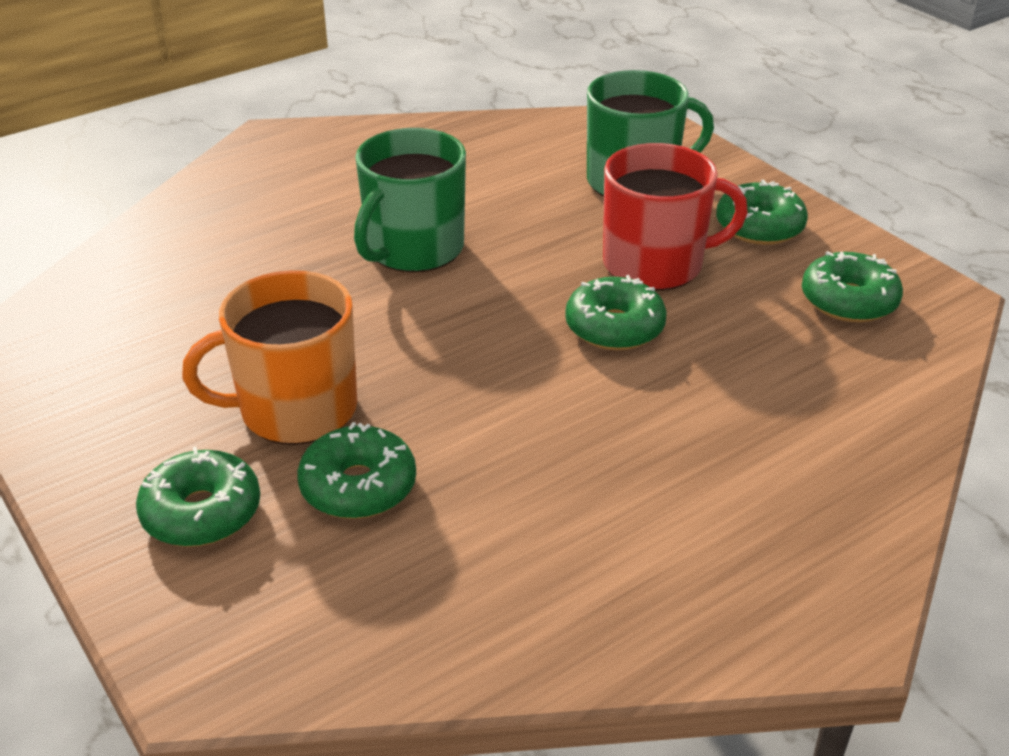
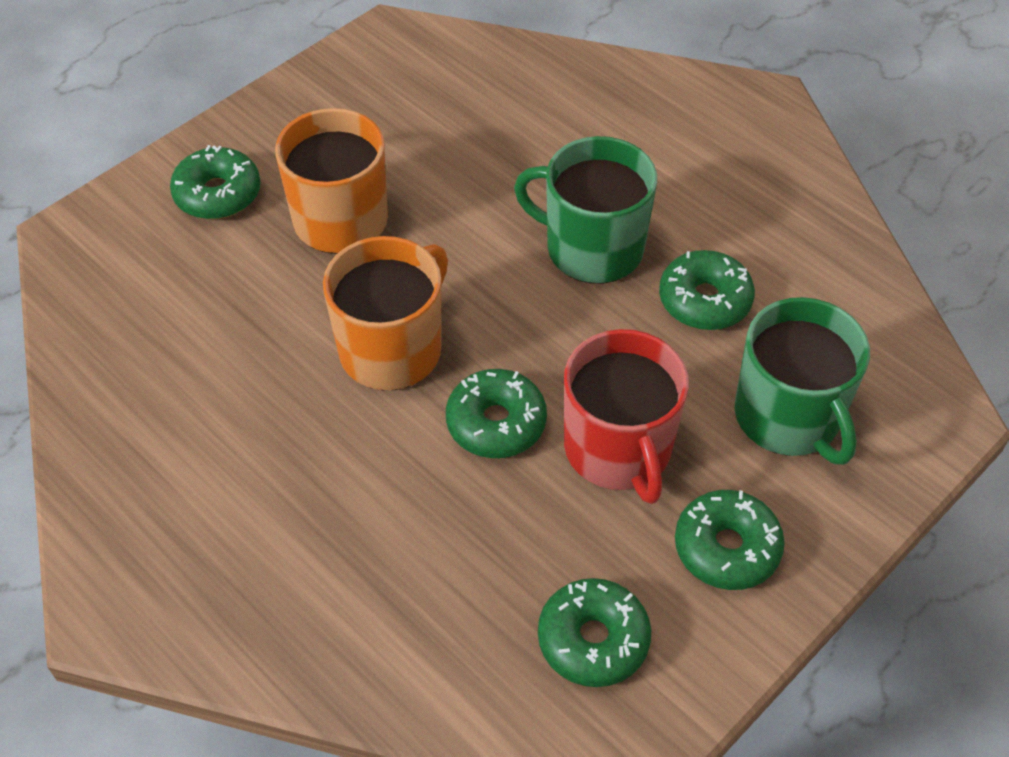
camera: 80 degrees right, 15 degrees up
(358, 486) = (252, 275): green donut -> green donut (704, 300)
(505, 384) = (392, 349): none -> orange mug

